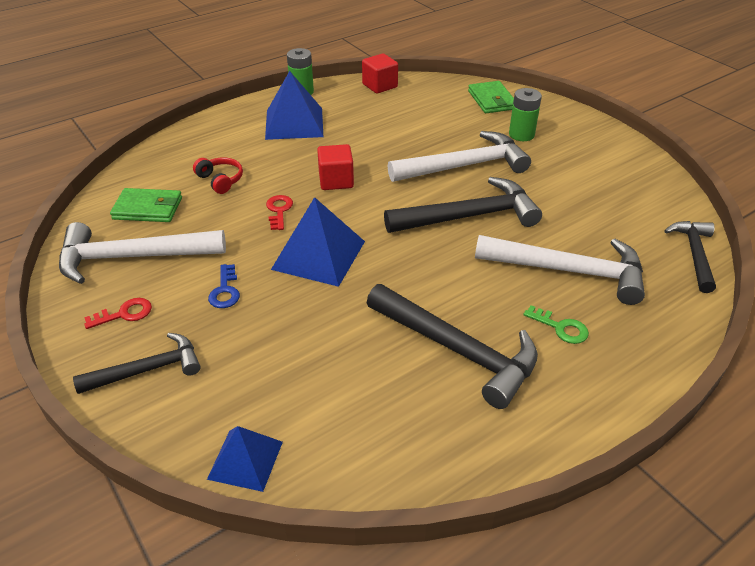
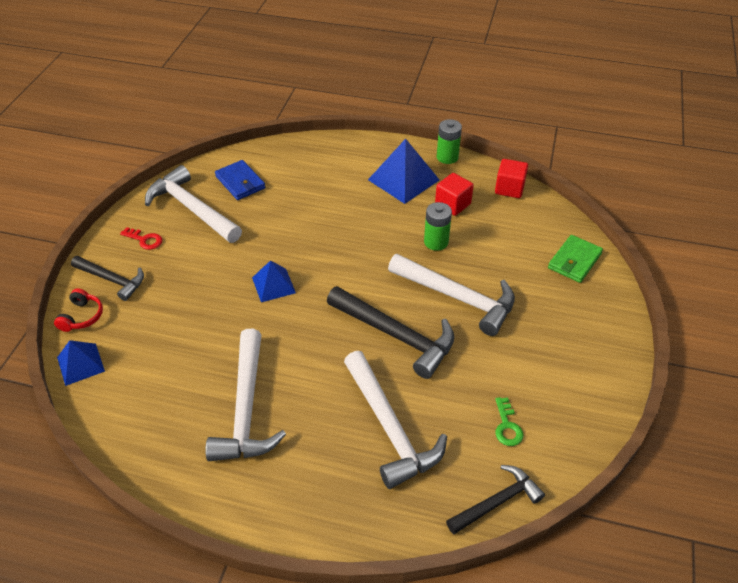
camera: 50 degrees right, 5 degrees up
(148, 208) = (240, 182): green wallet -> blue wallet
(220, 180) = (300, 191): red headphones -> red headphones (82, 316)
(225, 291) = (200, 266): blue key -> none
(279, 210) = (298, 238): red key -> none
(319, 255) = (273, 285): blue pyramid -> blue pyramid, size x0.61
(336, 181) = (360, 243): red cube -> red cube (453, 204)
(457, 350) = (246, 408): black hammer -> white hammer
(521, 134) = (544, 306): green battery -> green battery (436, 242)
(560, 327) = (320, 454): green key -> green key (507, 426)

